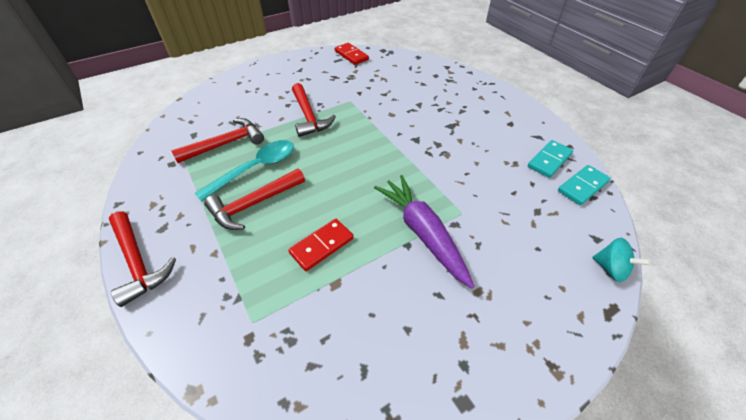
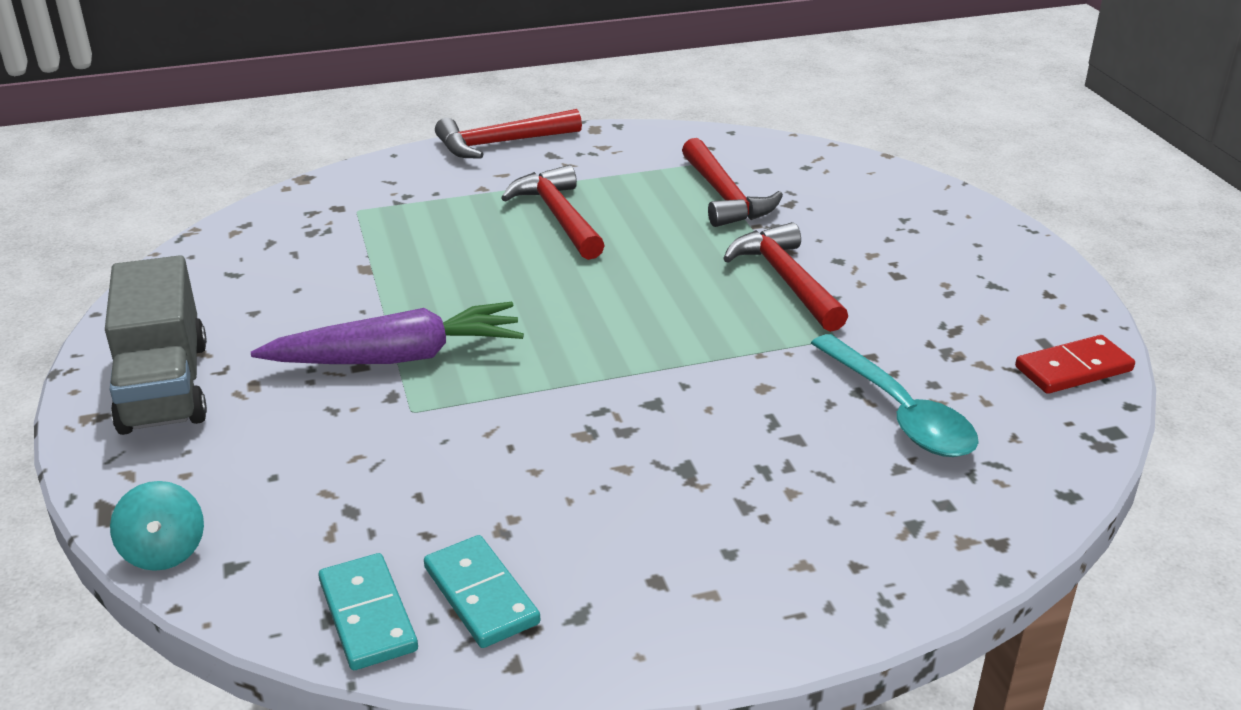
camera: 105 degrees right, 15 degrees down
(255, 169) = (643, 220): turquoise spoon -> turquoise spoon (899, 411)
(308, 116) = (786, 280): red hammer -> red hammer turned 75 degrees clockwise
(321, 245) = (438, 264): red domino -> none
(505, 342) = (164, 386): none -> grey truck
(610, 269) = (164, 551): turquoise spinning top -> turquoise spinning top turned 75 degrees counterclockwise

